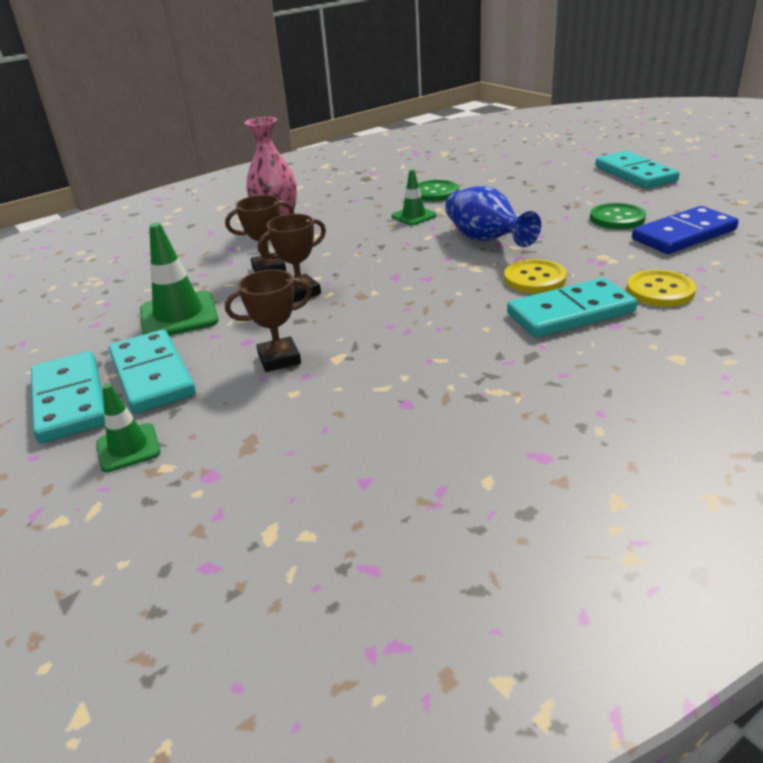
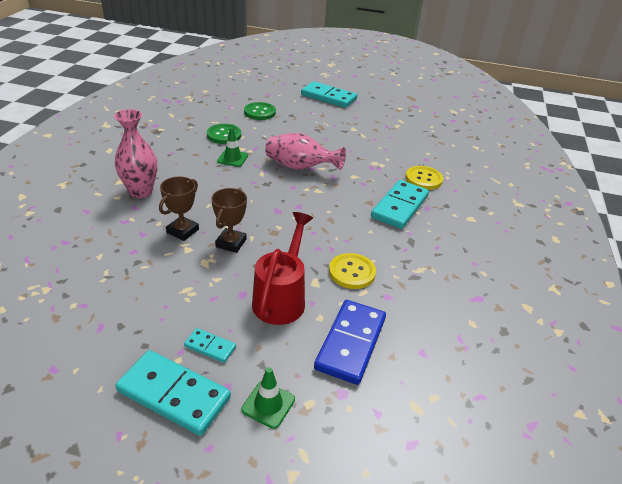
camera: 45 degrees left, 5 degrees up
(152, 375) = (210, 347): turquoise domino -> turquoise domino, size x0.49
(179, 315) = (164, 293): green traffic cone -> none
(279, 359) = (281, 298): brown trophy -> red watering can
(485, 240) = (300, 167): blue vase -> pink vase
(534, 279) = (358, 189): yellow button -> yellow button (352, 272)
(617, 218) = (353, 133): green button -> green button (260, 112)
(683, 235) = (396, 138): blue domino -> blue domino (350, 343)

